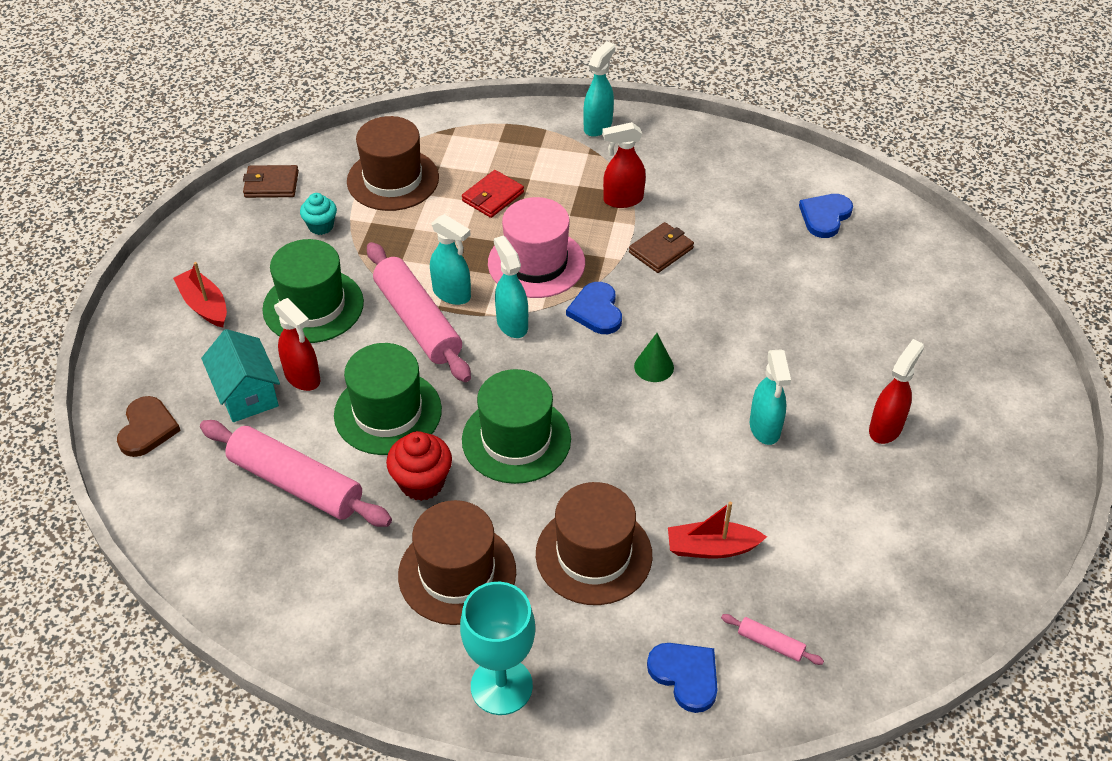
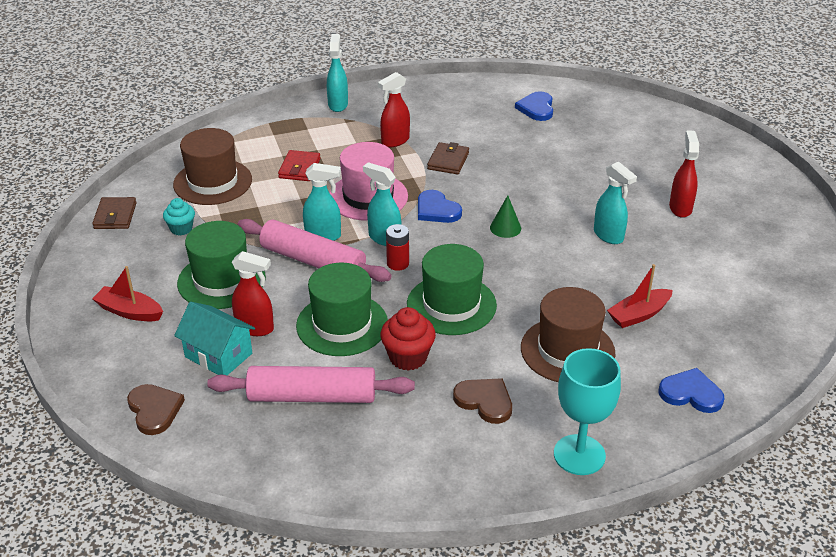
camera: 30 degrees left, 10 degrees down
(271, 184) = (115, 216): brown wallet -> brown wallet turned 60 degrees counterclockwise
(457, 573) = (485, 401): brown hat -> brown heart
(501, 362) = (398, 263): none -> red battery
(770, 643) = (724, 352): pink rolling pin -> none

